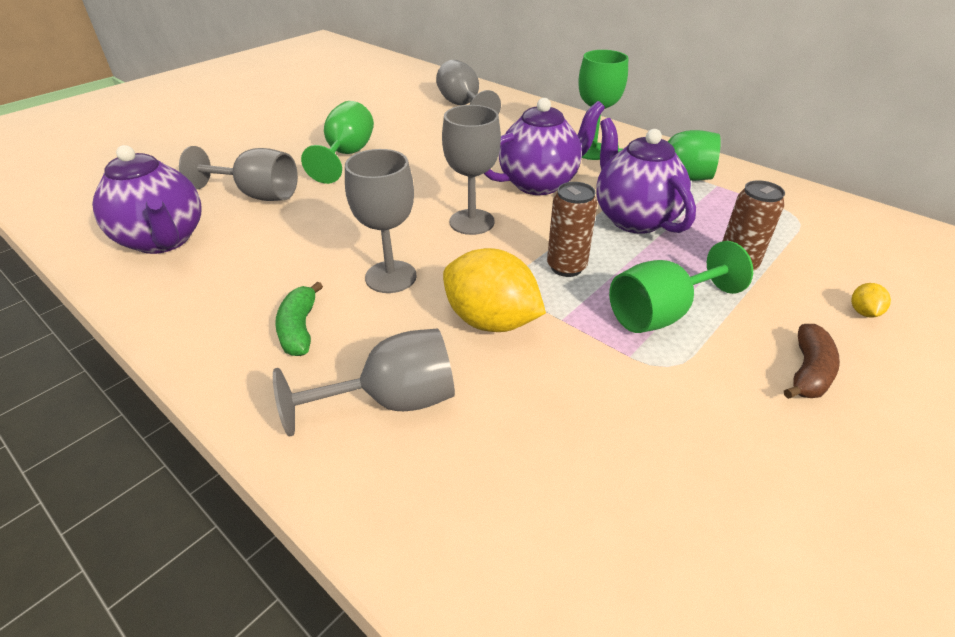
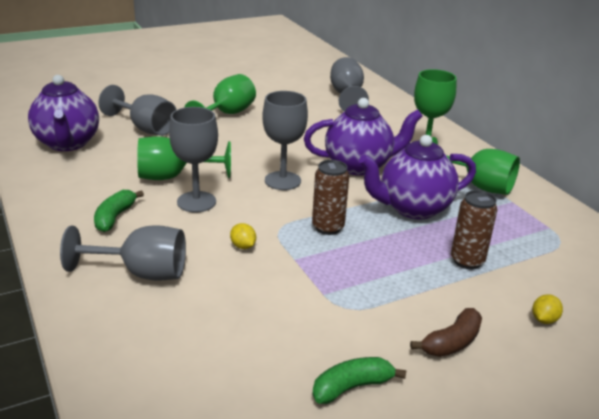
camera: 20 degrees right, 10 degrees down
(491, 321) = (243, 246): yellow lemon -> yellow lemon, size x0.41
(634, 219) = (413, 208): purple teapot -> purple teapot turned 105 degrees counterclockwise
(661, 313) = (372, 275): green goblet -> green goblet (173, 177)
(763, 475) = (352, 387): none -> green banana

